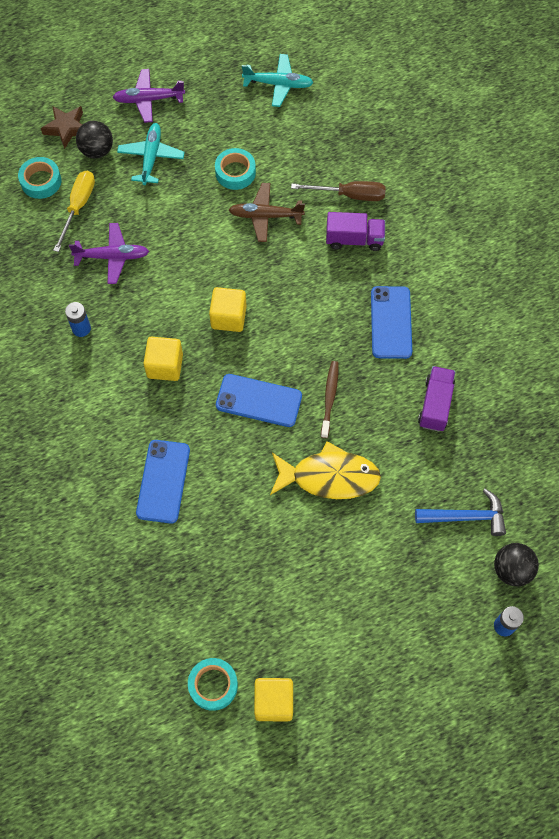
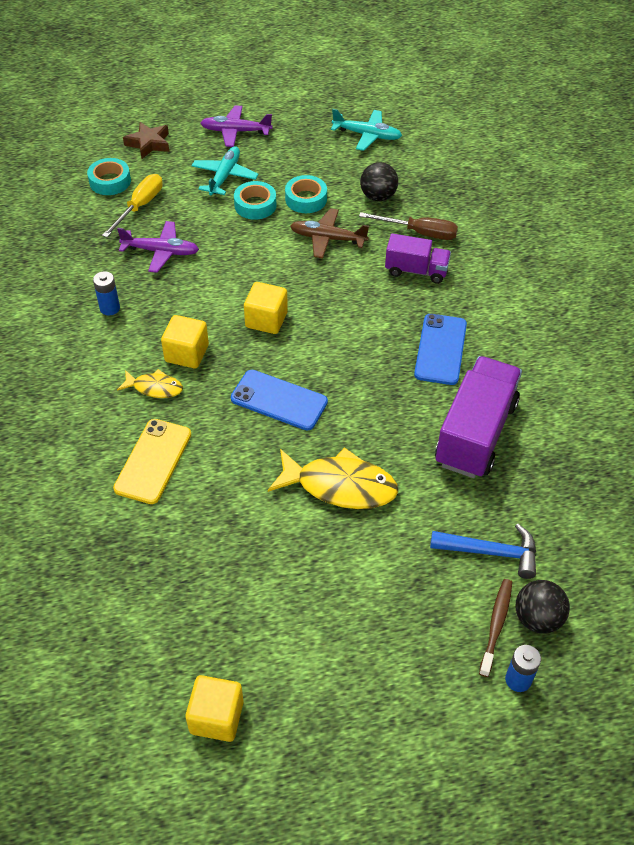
camera: 10 degrees right, 15 degrees down
(97, 150) = (173, 164): black ball -> black ball (378, 196)
(145, 407) = (155, 388): none -> yellow fish
(163, 481) = (153, 461): blue phone -> yellow phone
(213, 685) = (149, 684): turquoise tape -> turquoise tape (255, 205)
(329, 398) = (357, 409): brown toothbrush -> brown toothbrush (496, 625)
(435, 404) = (475, 433): purple truck -> purple truck, size x1.73

